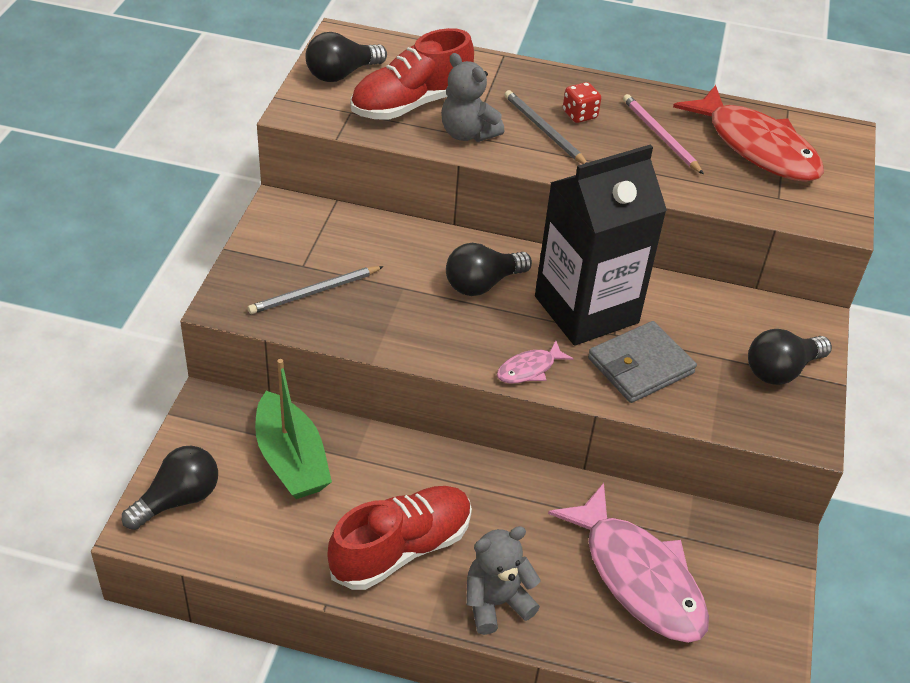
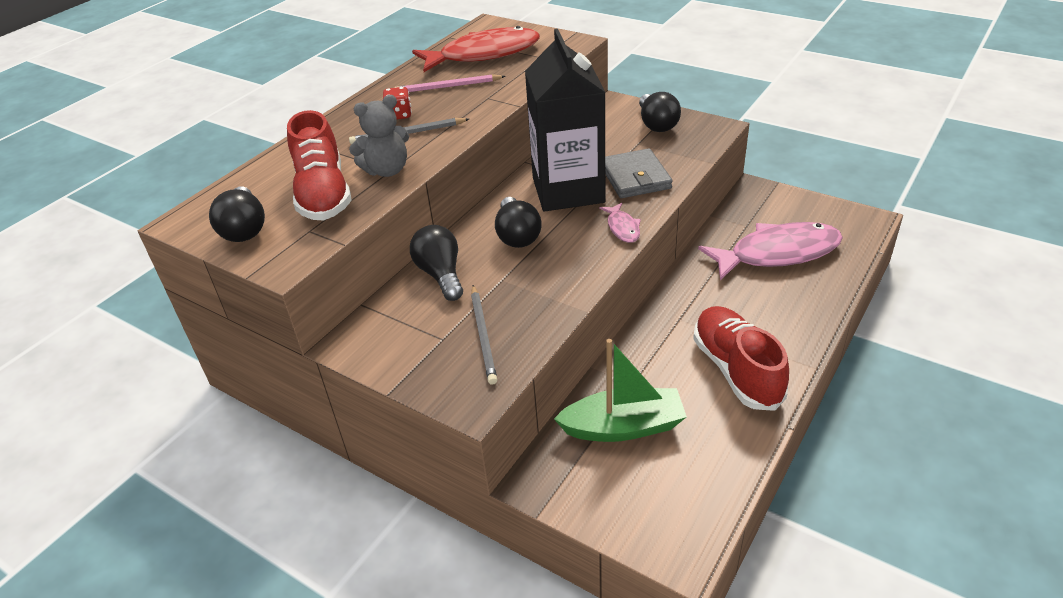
camera: 65 degrees left, 5 degrees down
(178, 499) = (652, 520): black light bulb -> black light bulb (441, 274)
(496, 603) = (794, 326): grey teddy bear -> none

